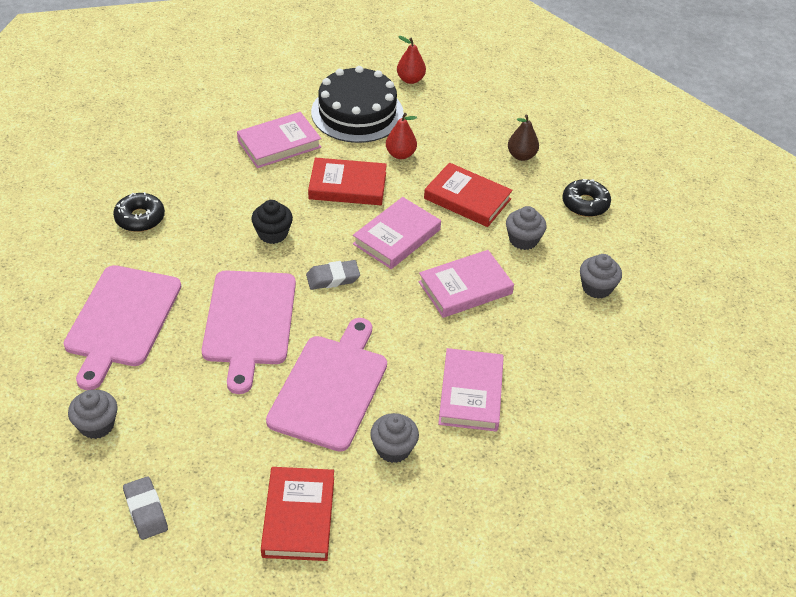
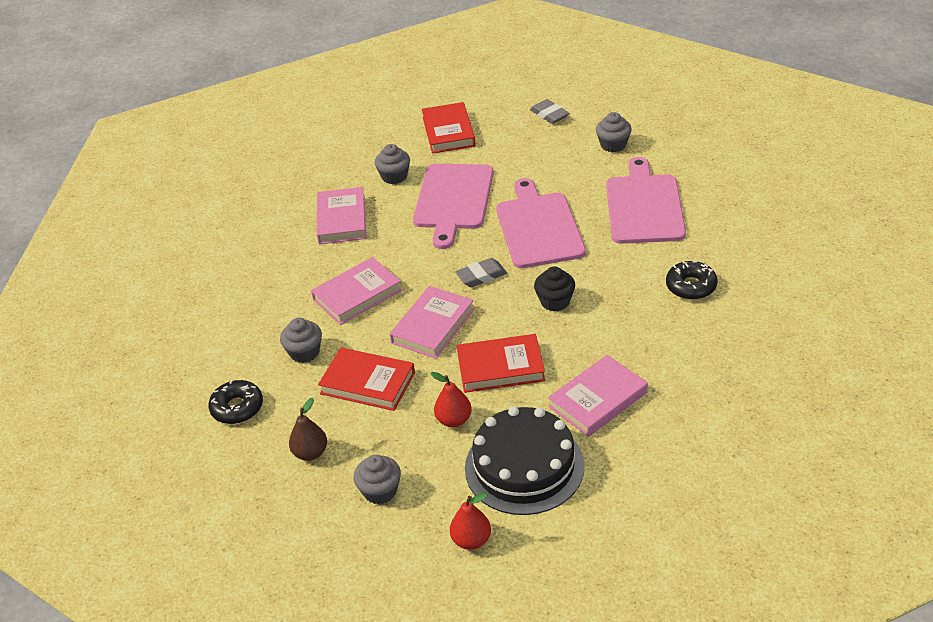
camera: 175 degrees right, 5 degrees down
(597, 287) = (232, 322): grey cupcake -> grey cupcake (380, 491)

